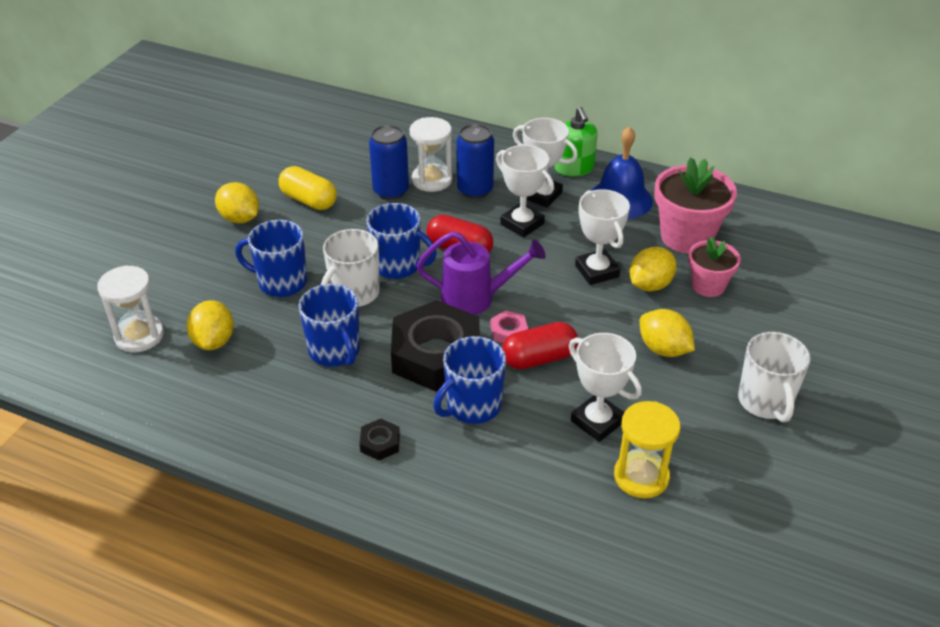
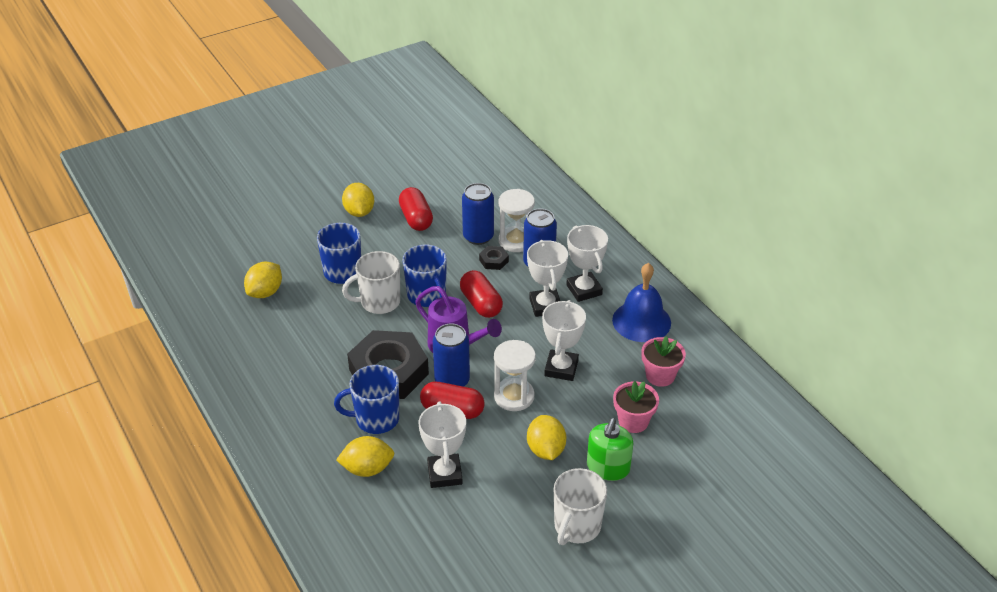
camera: 35 degrees right, 0 degrees up
(139, 336) = (227, 267): white hourglass -> white hourglass (514, 396)
(309, 200) = (416, 219): yellow capsule -> red capsule
(335, 351) = (329, 336): blue mug -> none
(380, 443) = (297, 411): black nut -> black nut (493, 260)
(509, 331) = (452, 381): pink nut -> blue can
(574, 168) = (633, 279): green soap dispenser -> green soap dispenser (608, 467)
(641, 476) = (433, 526): yellow hourglass -> none
(650, 285) = (589, 398): yellow lemon -> yellow lemon (367, 469)
(686, 237) = (660, 376): pink flower pot -> pink flower pot, size x0.61

